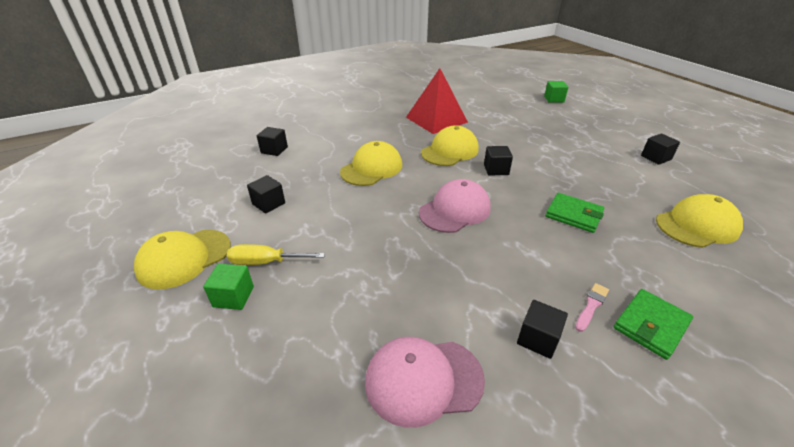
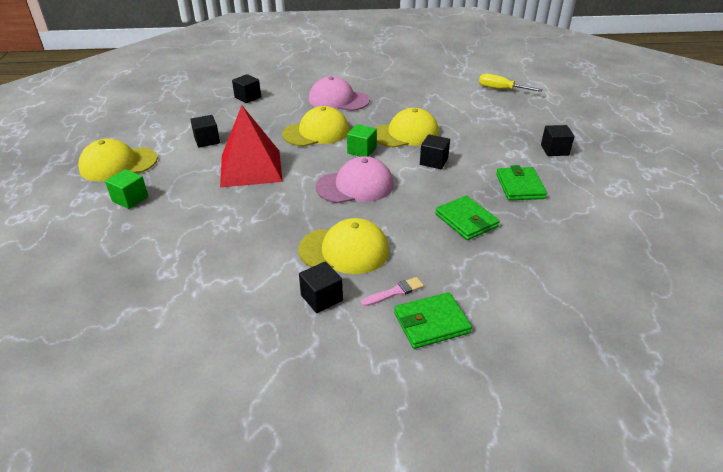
camera: 25 degrees right, 0 degrees up
(266, 262) = (170, 183): yellow screwdriver -> yellow screwdriver (501, 89)
(423, 380) = (209, 292): pink cap -> pink cap (338, 100)
(436, 119) = (424, 101): red pyramid -> red pyramid (251, 168)
(554, 99) = (585, 106): green cube -> green cube (361, 150)
(579, 173) = (520, 186): none -> green wallet
(655, 158) = (633, 193): black cube -> black cube (554, 150)
(697, 225) = (591, 266): yellow cap -> yellow cap (344, 250)

